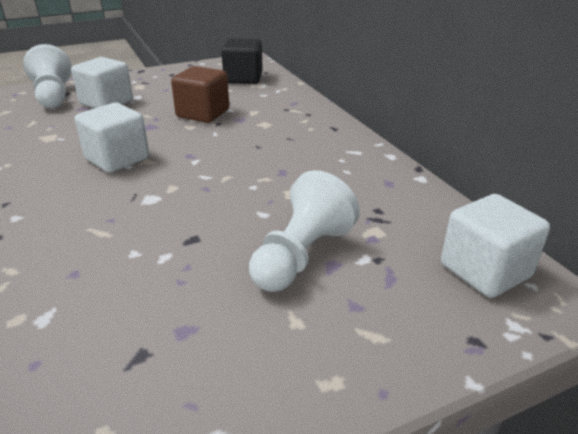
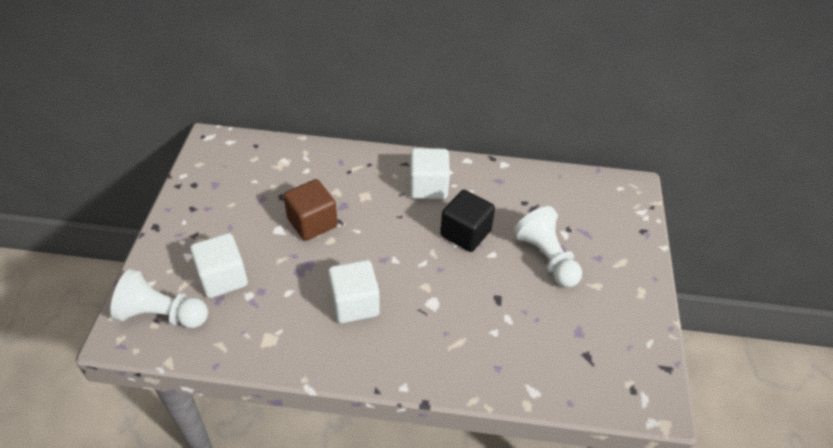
camera: 60 degrees left, 15 degrees up
(243, 78) = (257, 166): black cube -> black cube (465, 233)
(485, 271) = (602, 196): white cube -> white cube (428, 186)

